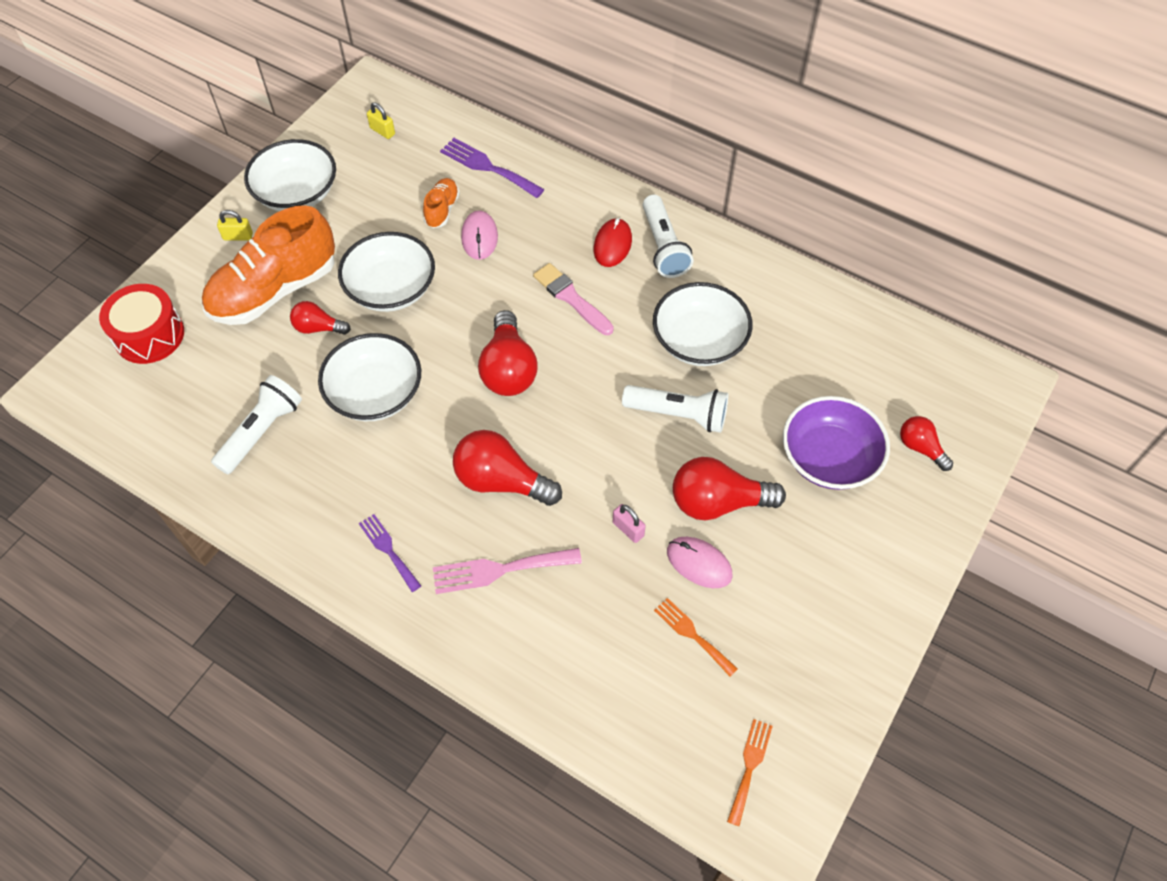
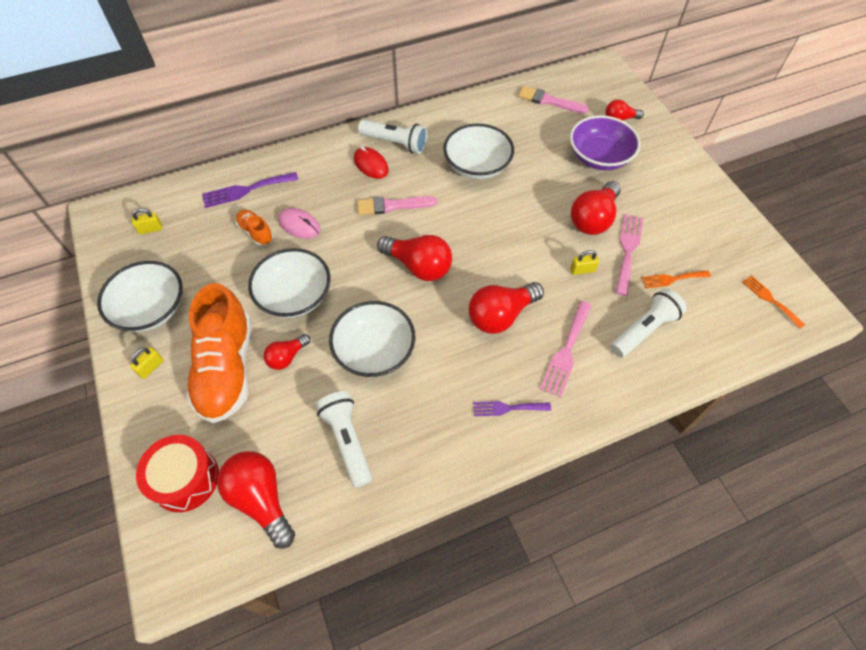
camera: 55 degrees left, 0 degrees up
(163, 402) = (261, 499): none -> red light bulb
(628, 529) = (582, 270): pink padlock -> yellow padlock
(678, 414) = (520, 203): white flashlight -> white flashlight (644, 330)
(699, 563) = (628, 250): pink mouse -> pink fork
(877, 355) = (549, 101): none -> pink brush

